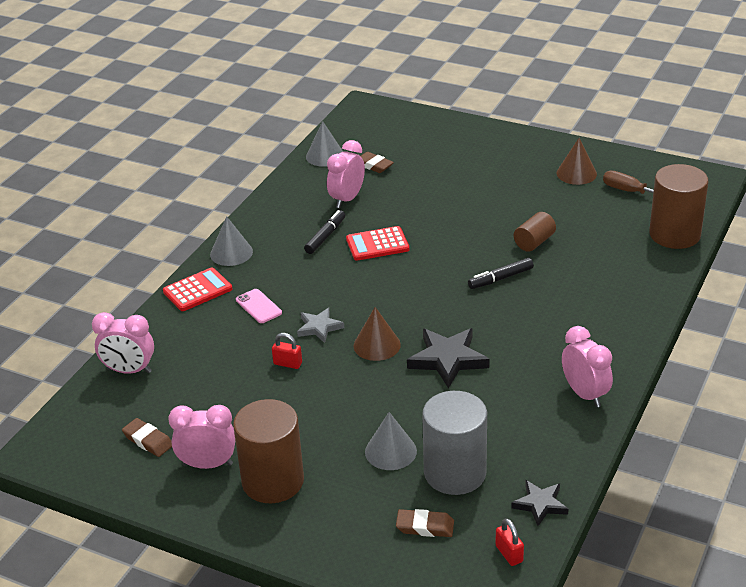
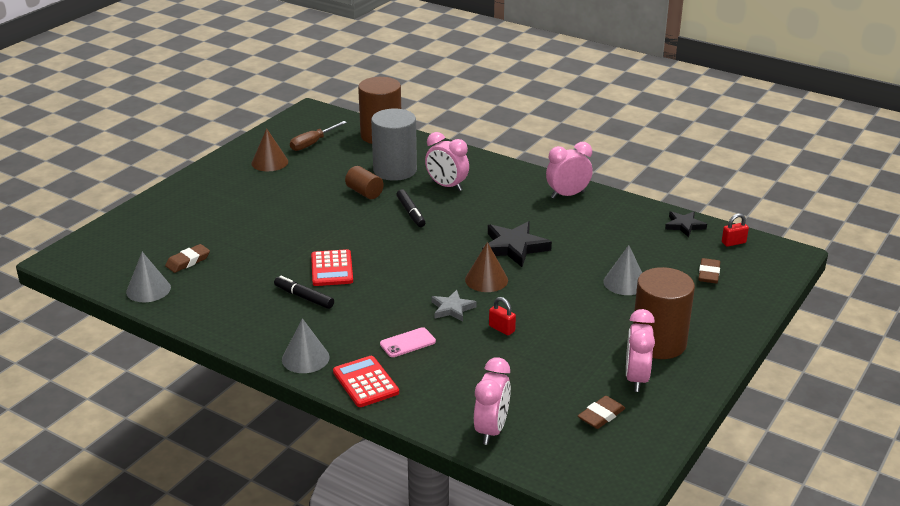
camera: 85 degrees left, 5 degrees down
(287, 363) = (501, 329): red padlock -> red padlock turned 75 degrees counterclockwise
(347, 199) = (242, 281): pink clock -> pink clock (447, 186)
(455, 473) = (651, 256): grey cylinder -> grey cylinder (395, 170)

